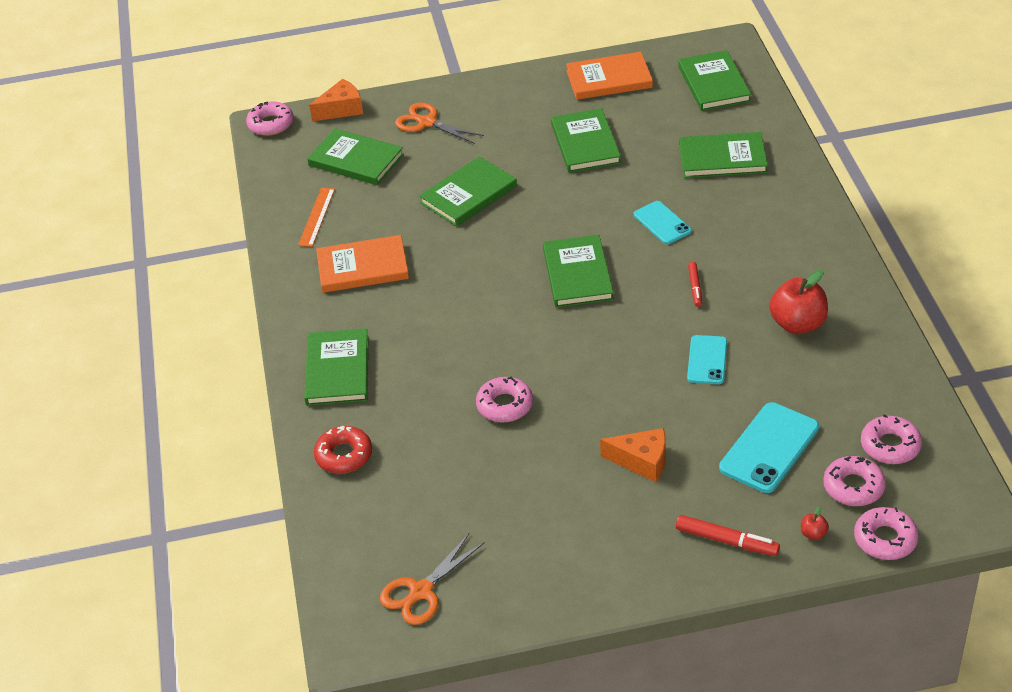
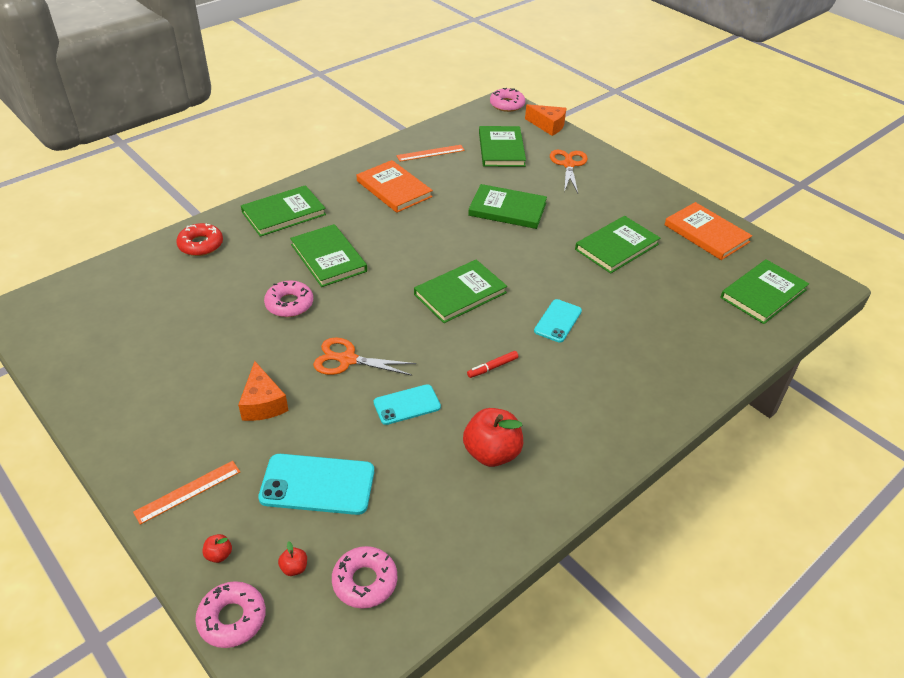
camera: 55 degrees right, 0 degrees up
(421, 591) = (77, 327): orange scissors -> orange scissors (347, 360)
(722, 158) = (671, 331): green book -> green book (328, 258)
(727, 541) = (188, 492): red marker -> orange ruler
(853, 487) = (294, 568): pink donut -> red apple

